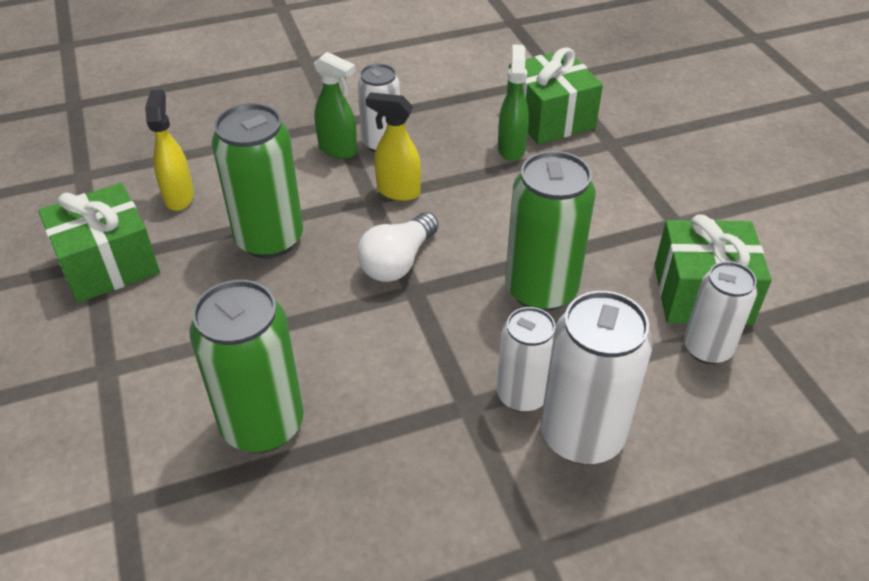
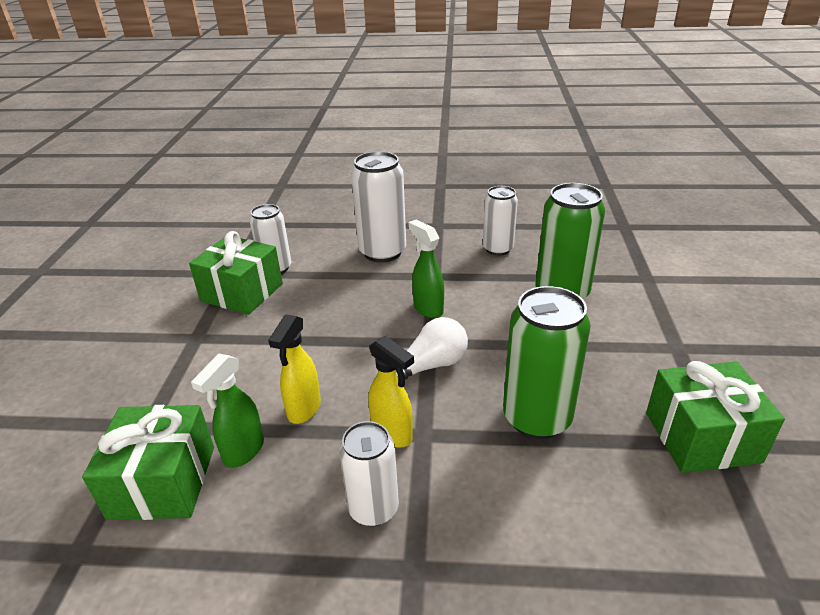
camera: 155 degrees left, 10 degrees down
(179, 197) = (635, 502): yellow spray bottle -> yellow spray bottle (304, 409)
(338, 150) = (429, 515): green spray bottle -> green spray bottle (428, 309)
(522, 395) = (399, 273): white can -> white can (498, 249)
(541, 290) = (339, 320): green can -> none

